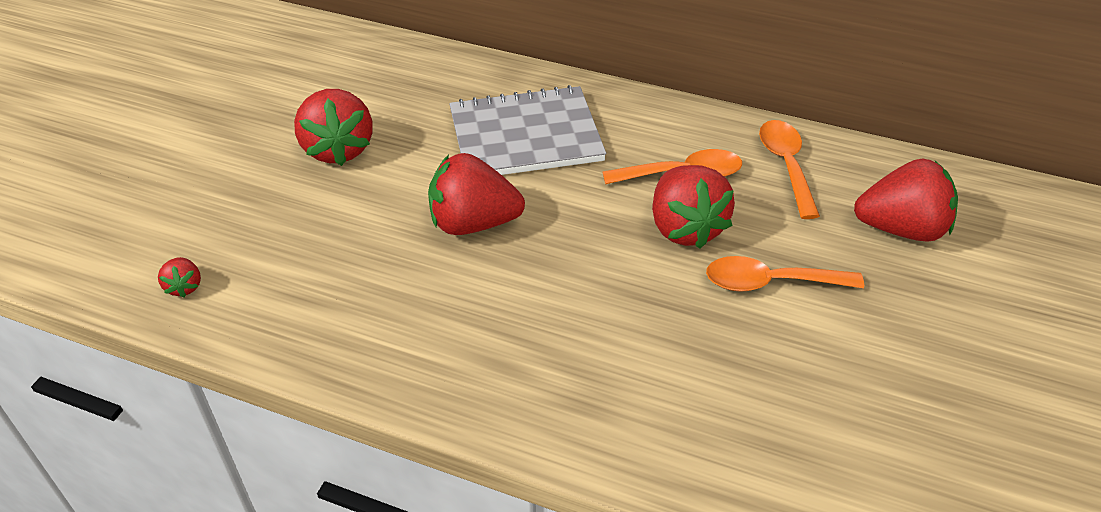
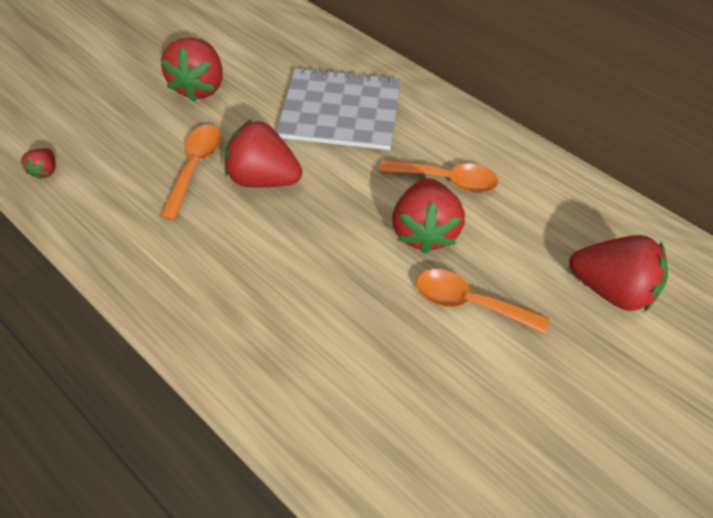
camera: 20 degrees right, 15 degrees up
(786, 165) = (536, 195): orange spoon -> orange spoon (195, 166)

